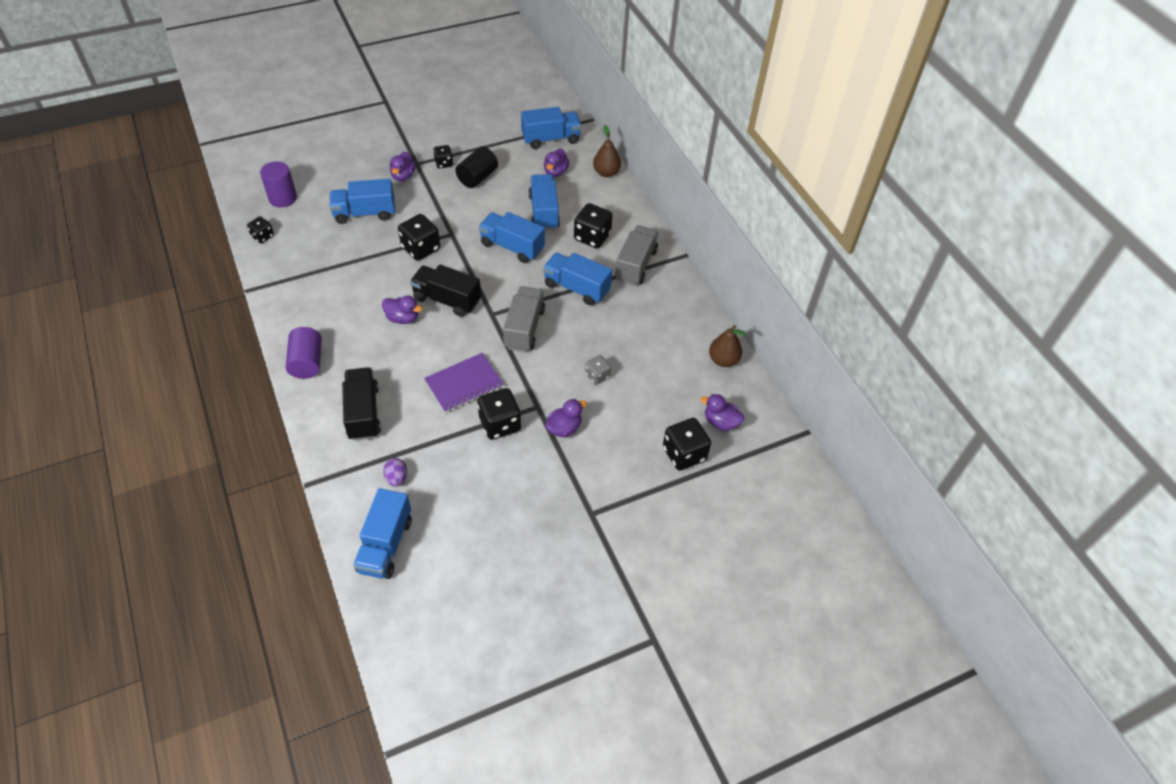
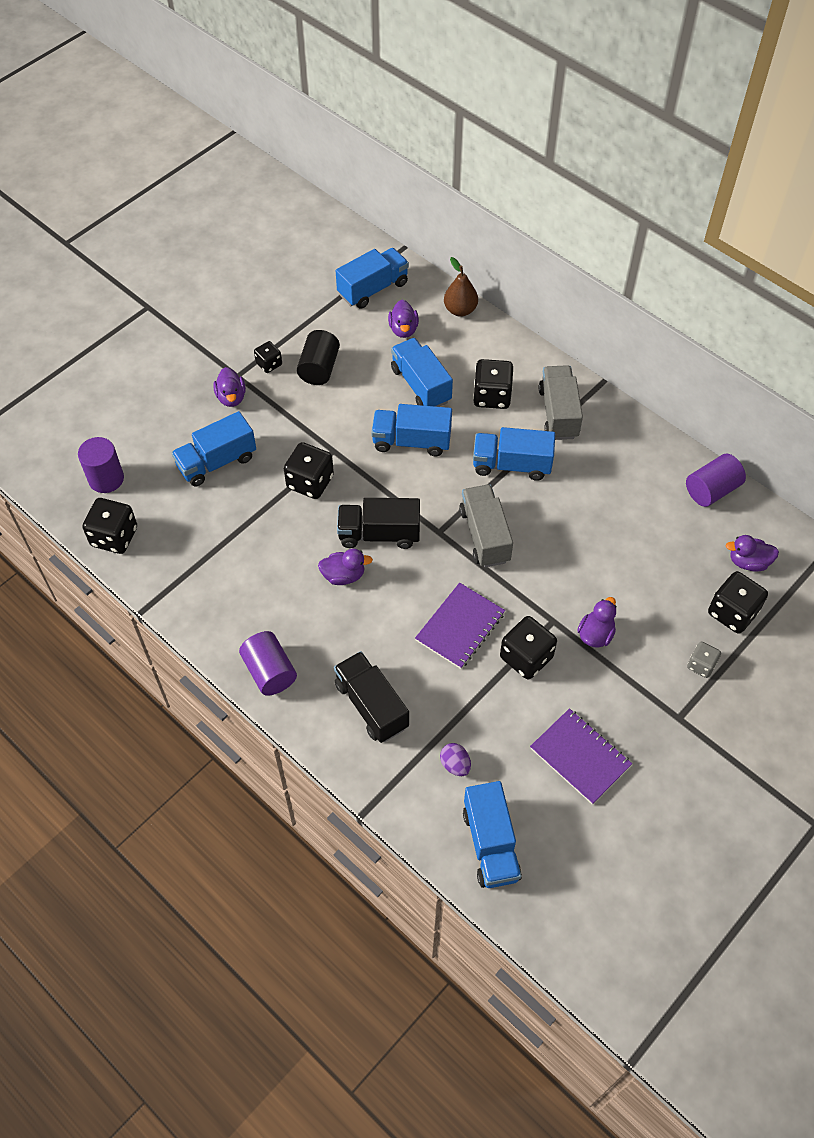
camera: 20 degrees left, 5 degrees up
(262, 236) = (114, 537): black dice -> black dice, size x1.71
(494, 511) = (580, 757): none -> purple notebook
(597, 376) = (594, 560): grey dice -> grey dice (701, 665)
(723, 360) = (711, 490): brown pear -> purple cylinder

